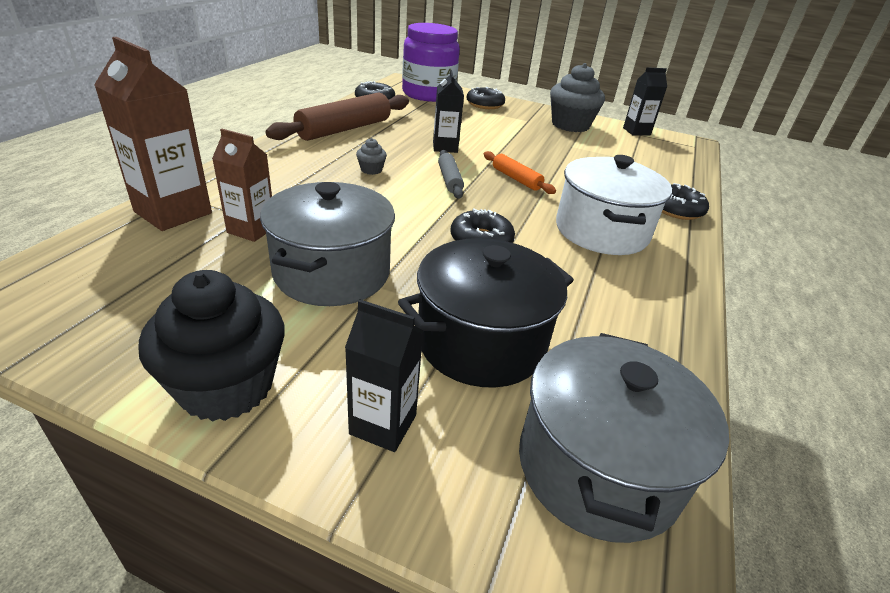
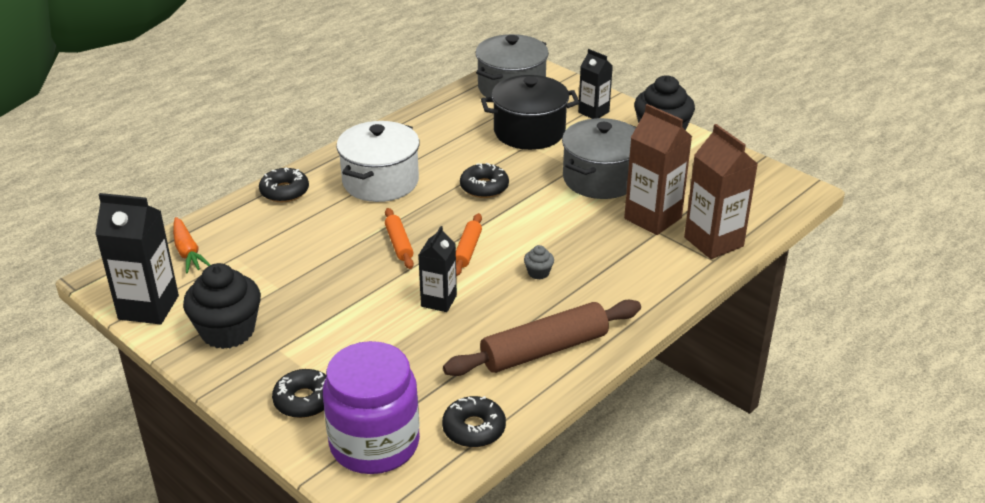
camera: 155 degrees left, 0 degrees up
(251, 230) = (653, 218): brown carton -> brown carton, size x1.61
(449, 180) = (467, 250): grey rolling pin -> orange rolling pin
(570, 125) = (228, 331): grey cupcake -> black cupcake
(636, 131) = (148, 307): black carton -> black carton, size x1.61
(669, 159) = (188, 252): none -> orange carrot

